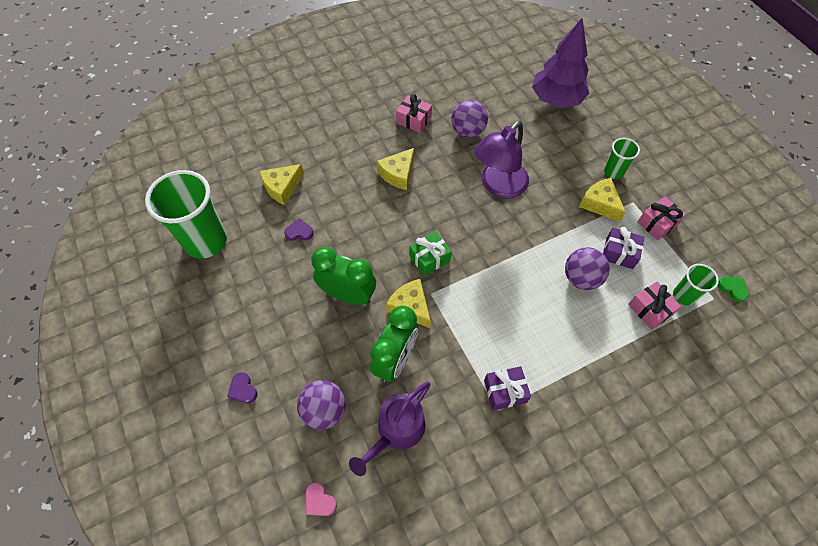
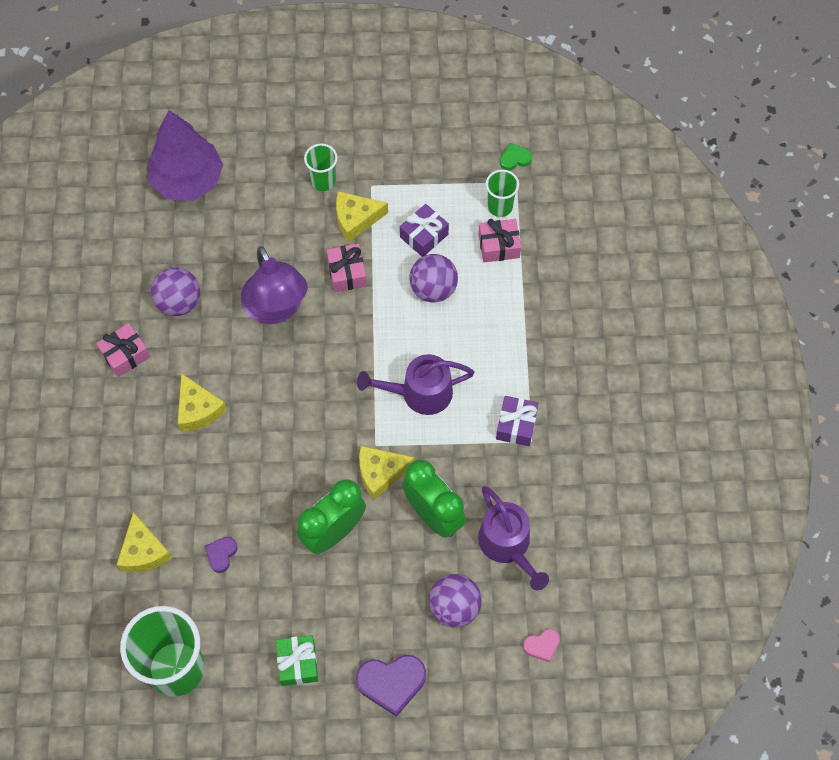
camera: 65 degrees left, 5 degrees up
(243, 389) = (391, 683): purple heart -> purple heart, size x1.84
(429, 258) = (331, 426): green gift -> green gift (298, 663)
(490, 306) = (419, 393): none -> purple watering can
(657, 223) = (409, 179): pink gift -> pink gift (347, 273)

